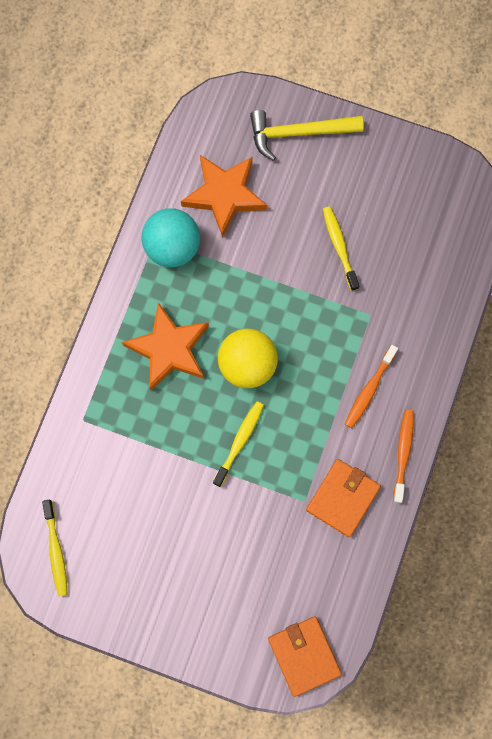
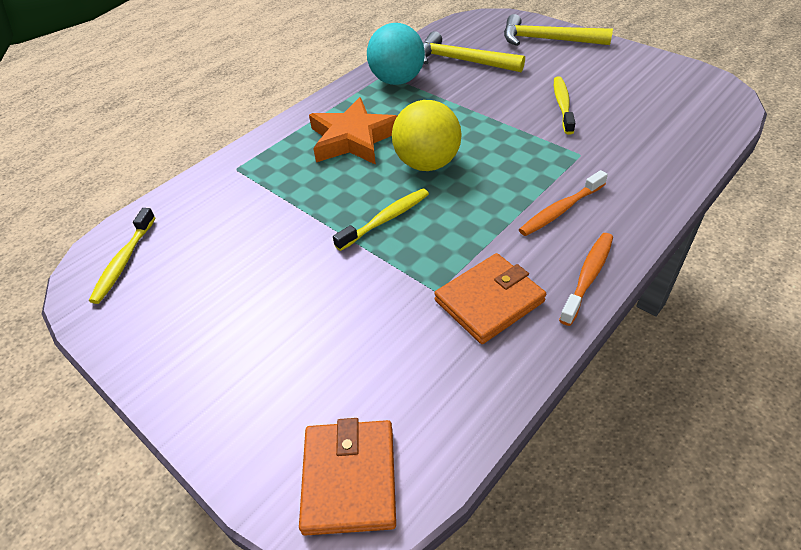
camera: 25 degrees right, 30 degrees down
(224, 195) = (462, 61): orange star -> yellow hammer

